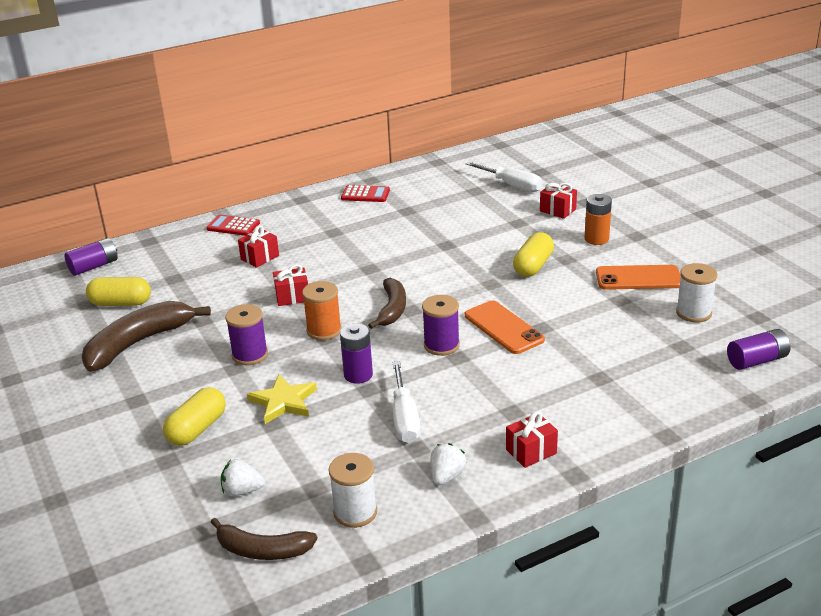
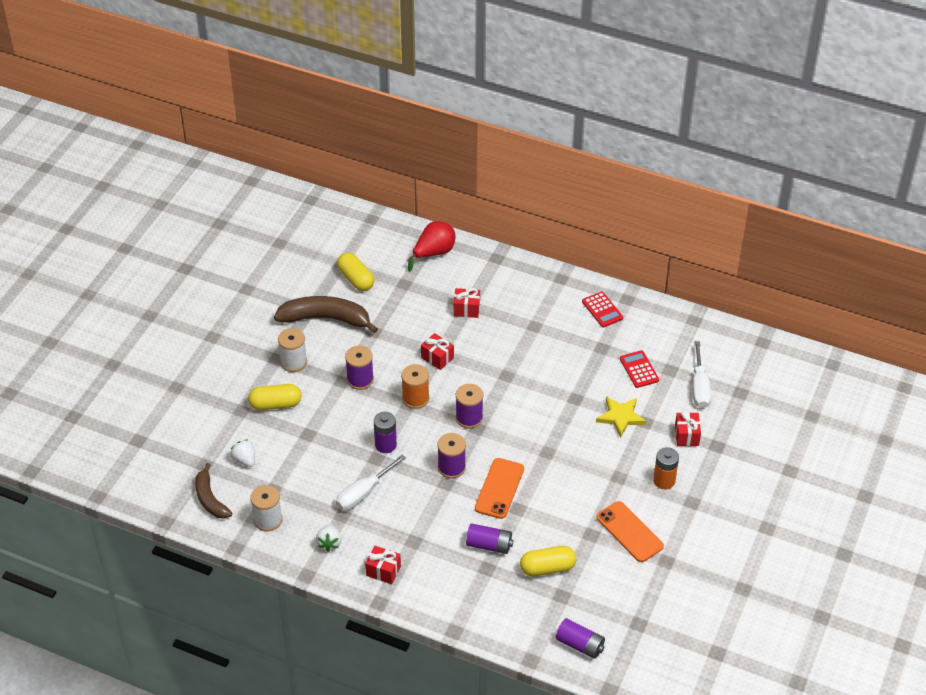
camera: 50 degrees right, 15 degrees up
(94, 266) = (380, 235): purple battery -> purple battery (489, 545)
(166, 248) = (433, 253): none -> red pear
(233, 226) = (491, 267): red calculator -> red calculator (639, 369)
(283, 402) = (331, 426): yellow star -> yellow star (620, 417)
(392, 309) = (469, 418): brown banana -> purple spool
(447, 476) = (329, 543): white strawberry -> white strawberry turned 105 degrees clockwise
(533, 266) = (591, 463): yellow capsule -> yellow capsule (547, 568)
(693, 313) = (610, 584): white spool -> white spool (293, 362)

